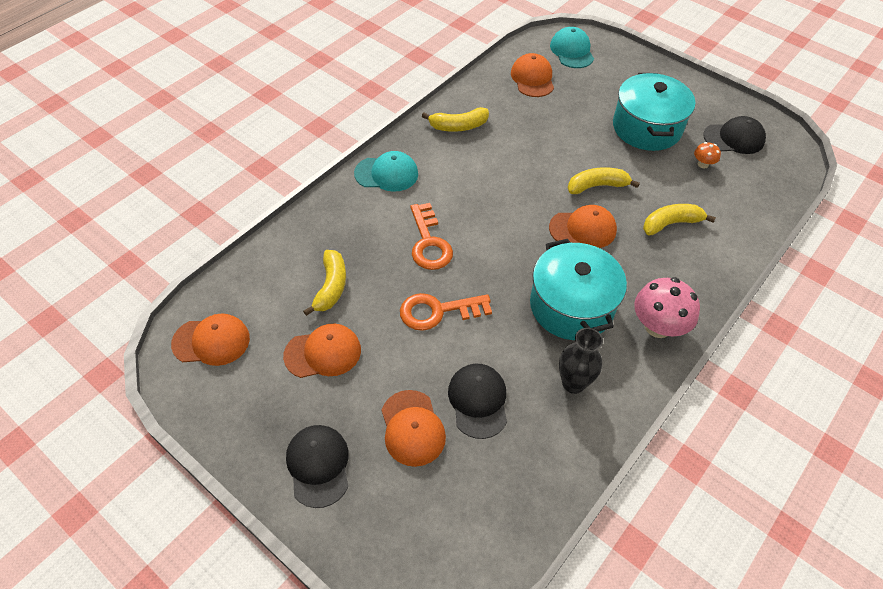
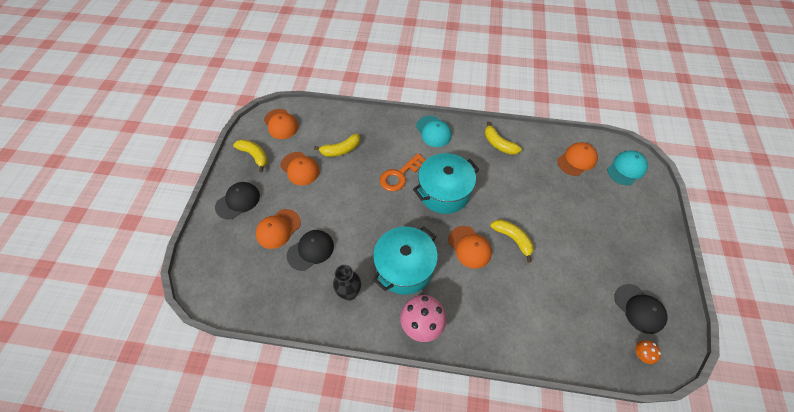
camera: 60 degrees right, 5 degrees up
(437, 311) = (356, 203): orange key -> none
(646, 128) = (594, 245): turquoise pot -> turquoise pot (444, 192)
(671, 224) = (515, 297): yellow banana -> yellow banana (254, 156)
(703, 164) = (591, 297): orange mushroom -> orange mushroom (641, 354)

